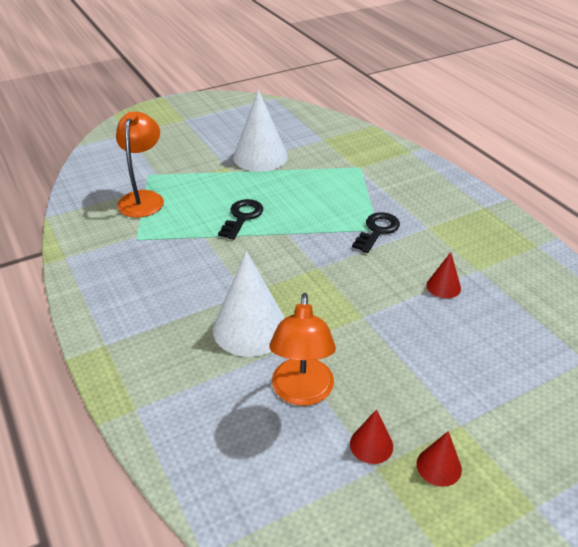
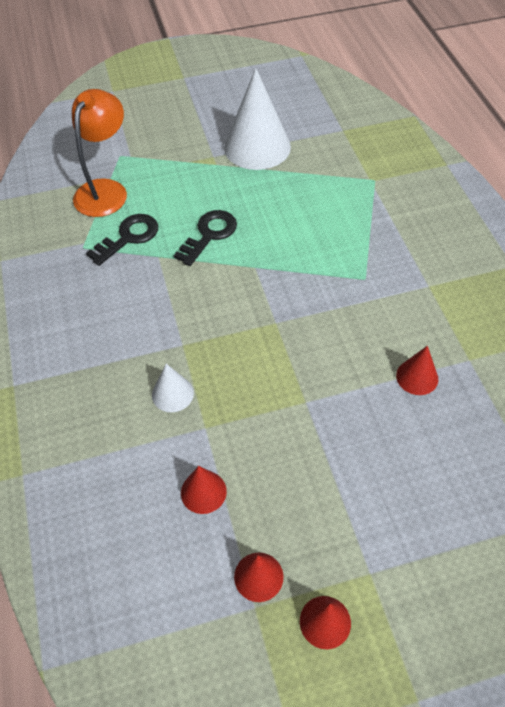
camera: 15 degrees right, 15 degrees up
(250, 328) = (172, 394): white cone -> white cone, size x0.49
(302, 393) = (203, 492): orange lamp -> red cone
(377, 231) = (363, 280): black key -> black key (128, 237)

